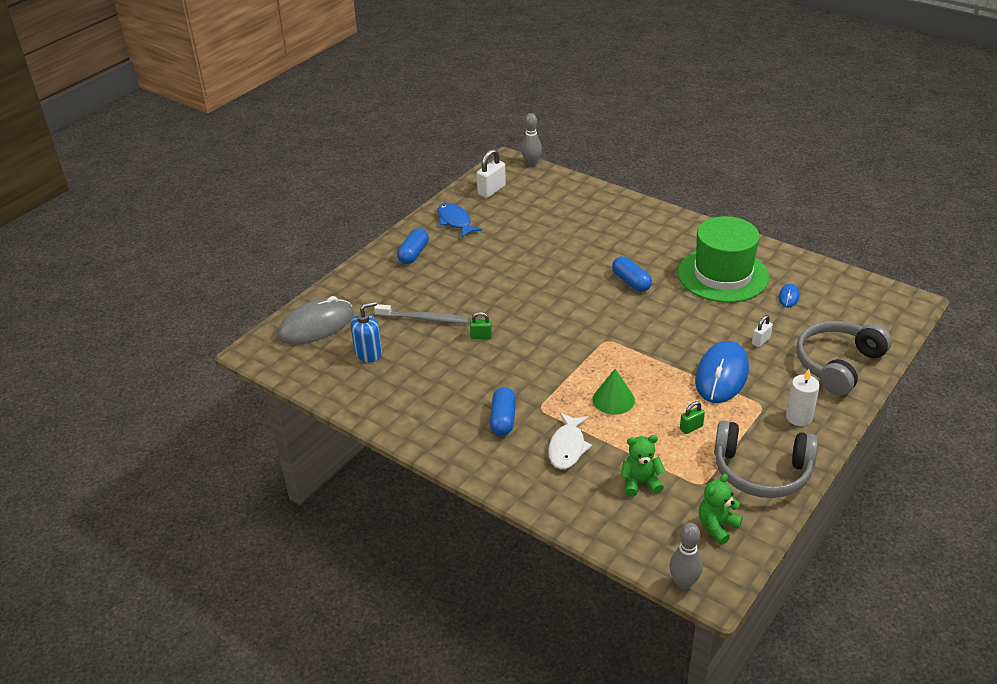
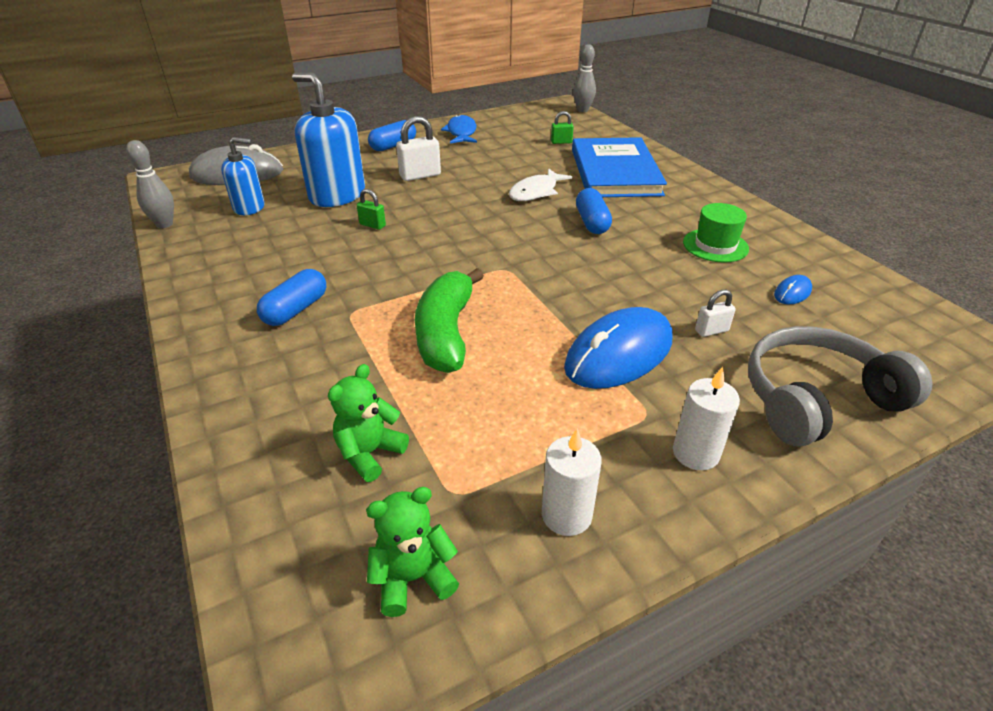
camera: 25 degrees right, 0 degrees up
(424, 319) = (337, 195): grey toothbrush -> blue soap dispenser
(491, 190) = (522, 119): white padlock -> white padlock (420, 175)
(567, 447) = (329, 368): white fish -> white fish (536, 192)
(610, 227) = (615, 172): none -> blue book
(613, 399) = (446, 333): green cone -> green banana
(640, 483) = (369, 453): green teddy bear -> green teddy bear turned 75 degrees counterclockwise
(683, 583) = (259, 660): grey bowling pin -> grey bowling pin (164, 224)
(691, 427) = (514, 405): green padlock -> green padlock (561, 142)
(723, 275) = (715, 245): green hat -> green hat, size x0.52
(761, 471) = (566, 515): grey headphones -> white candle

